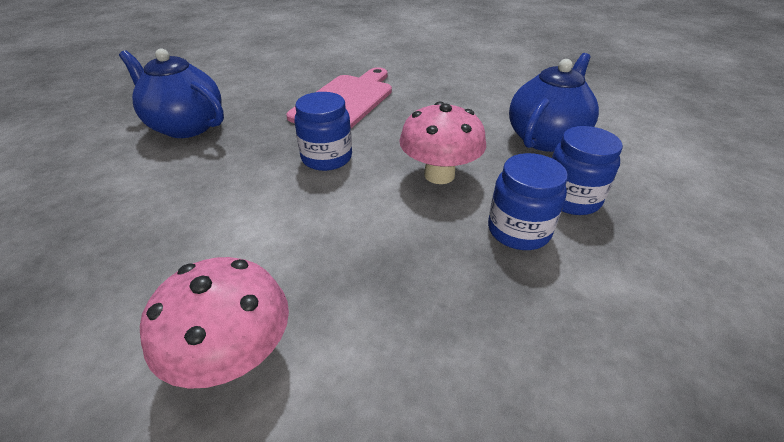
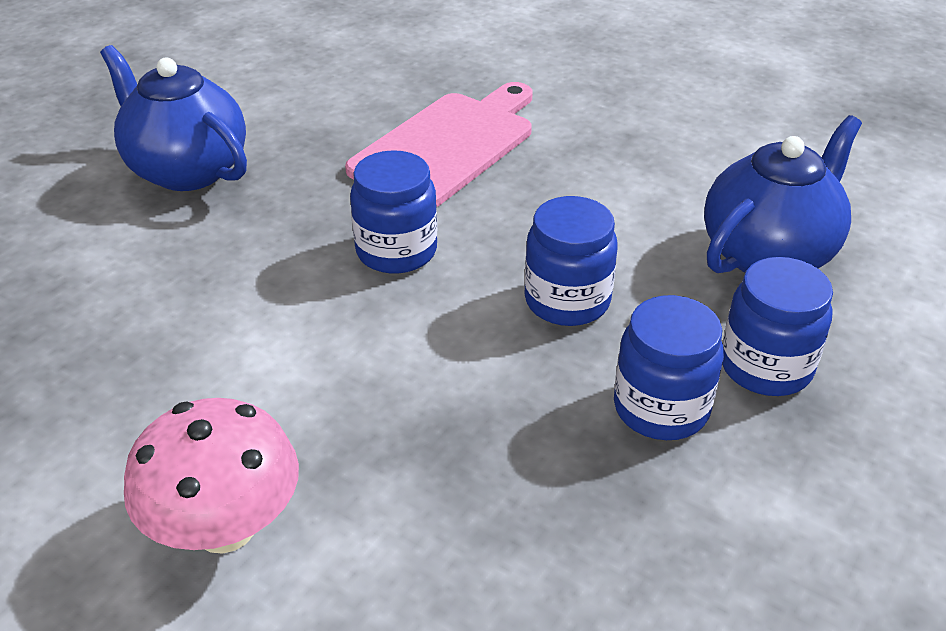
camera: 10 degrees right, 0 degrees up
(439, 175) = (567, 301): pink mushroom -> blue jar

